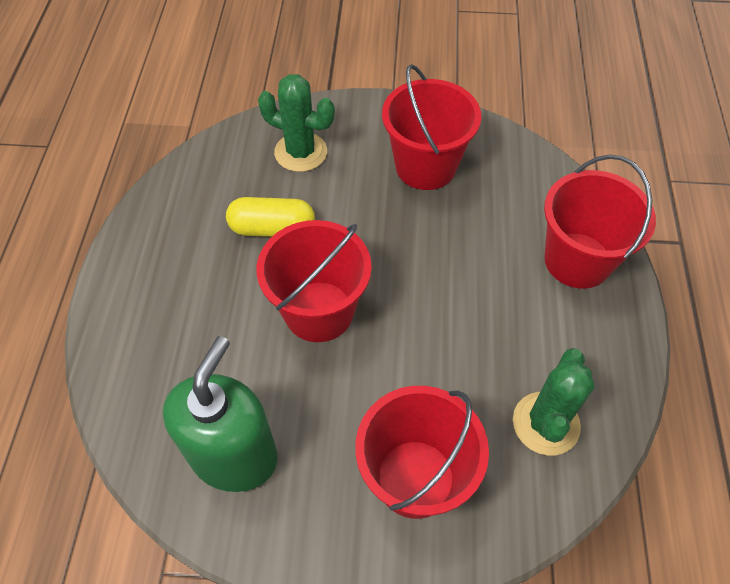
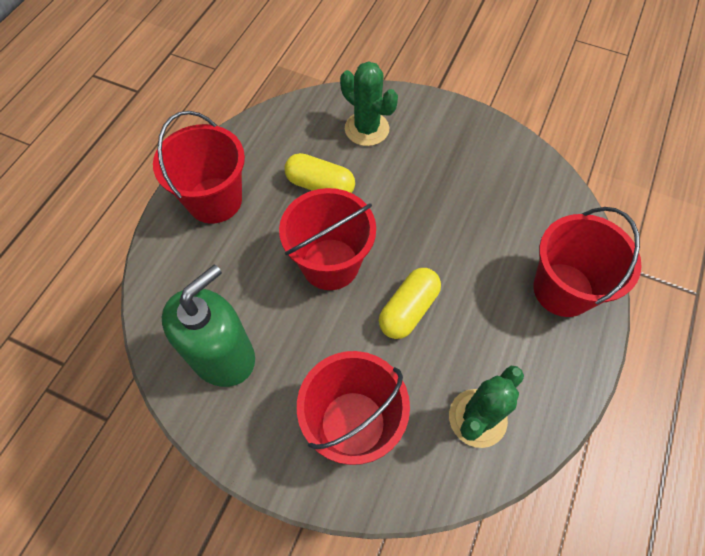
camera: 20 degrees right, 5 degrees up
(425, 166) = (464, 170): red bucket -> red bucket (214, 200)
(426, 333) = (408, 309): none -> yellow capsule

